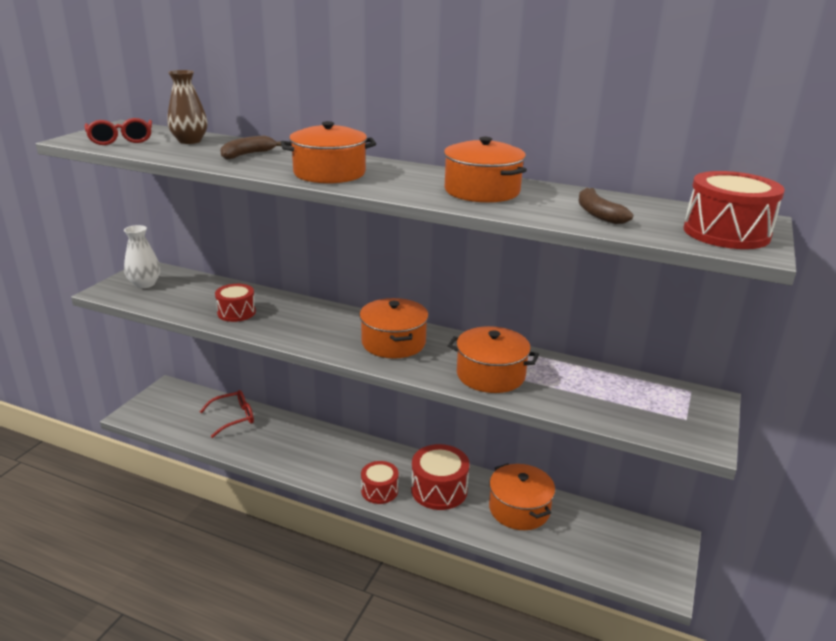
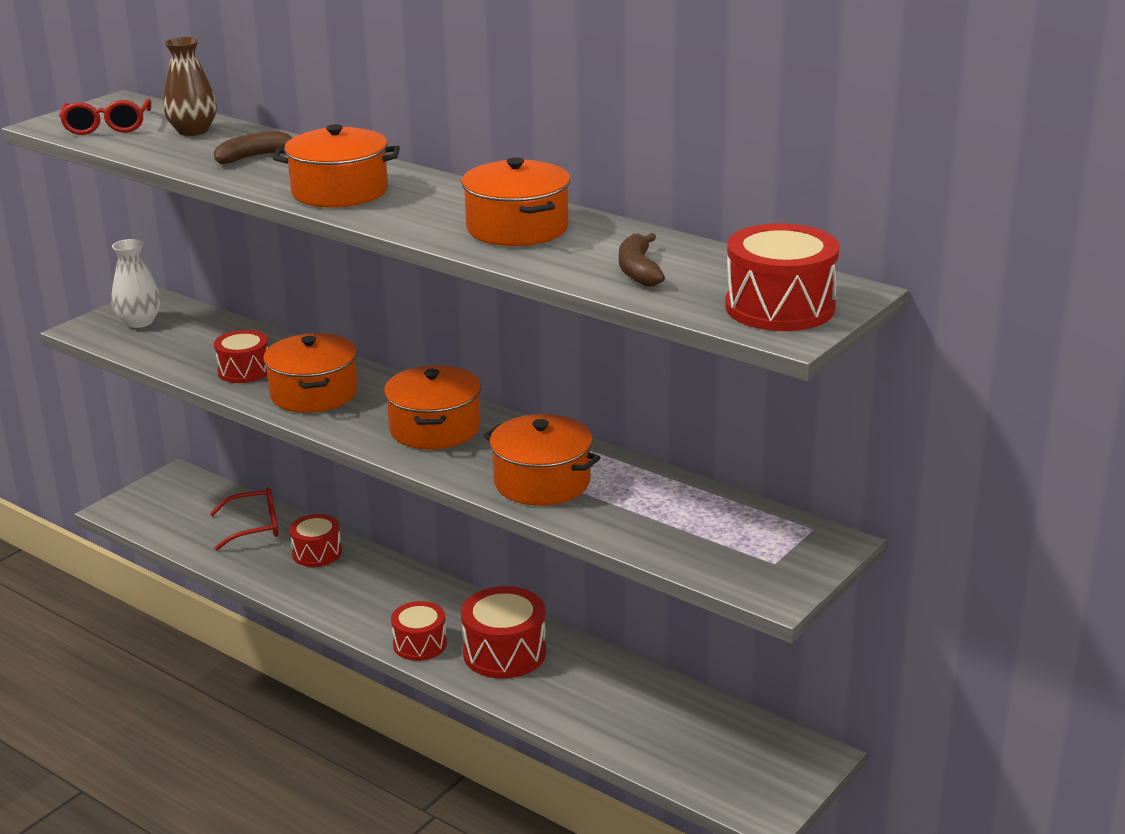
camera: 15 degrees right, 0 degrees up
(283, 432) = (317, 553): none -> red drum
(519, 509) = (608, 690): orange pot -> orange pot (314, 393)

